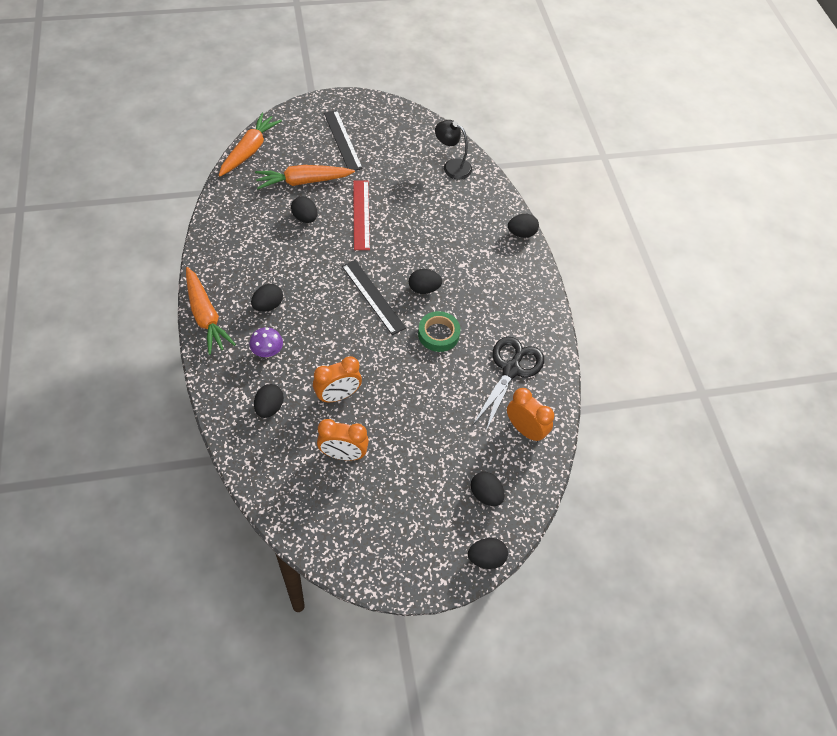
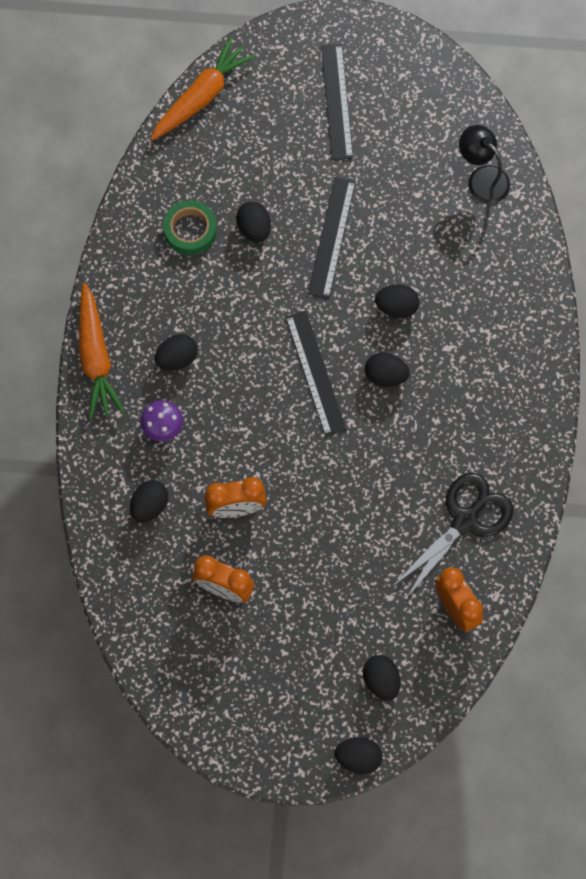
camera: 20 degrees right, 15 degrees up
(303, 182) = (265, 165): orange carrot -> none
(361, 214) = (332, 237): red ruler -> black ruler
(438, 334) = (386, 448): green tape -> green tape (190, 230)
(521, 233) = (546, 313): black egg -> black egg (396, 307)

